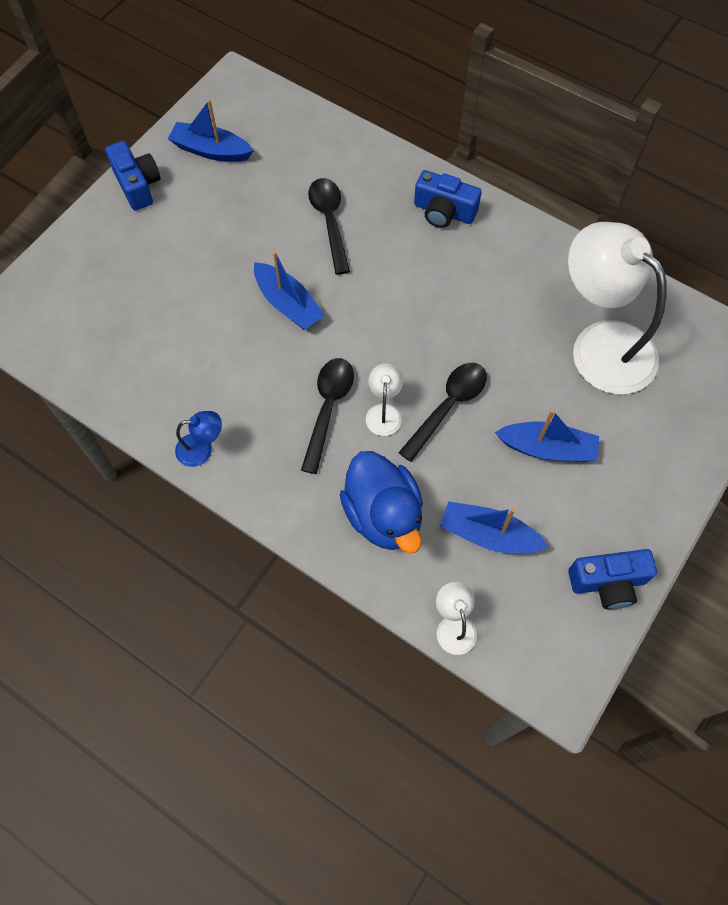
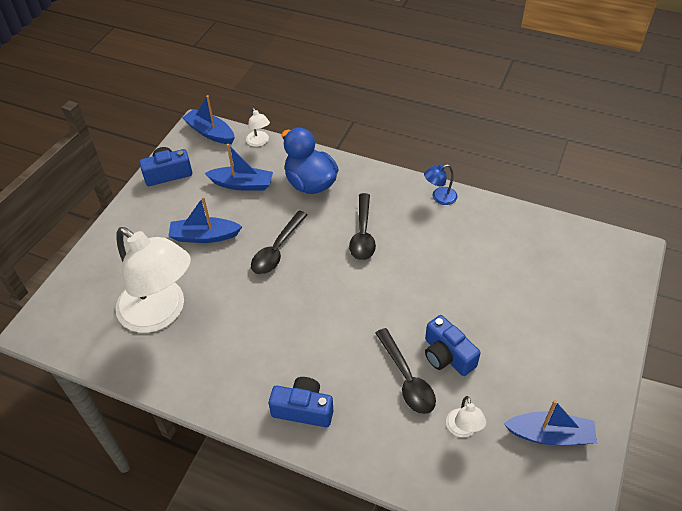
camera: 170 degrees right, 15 degrees down
(137, 185) = (598, 382): blue camera -> blue camera (447, 355)
(288, 304) = (417, 300): blue boat -> blue boat (210, 133)
(384, 412) = (322, 238): white lamp -> white lamp (463, 429)

